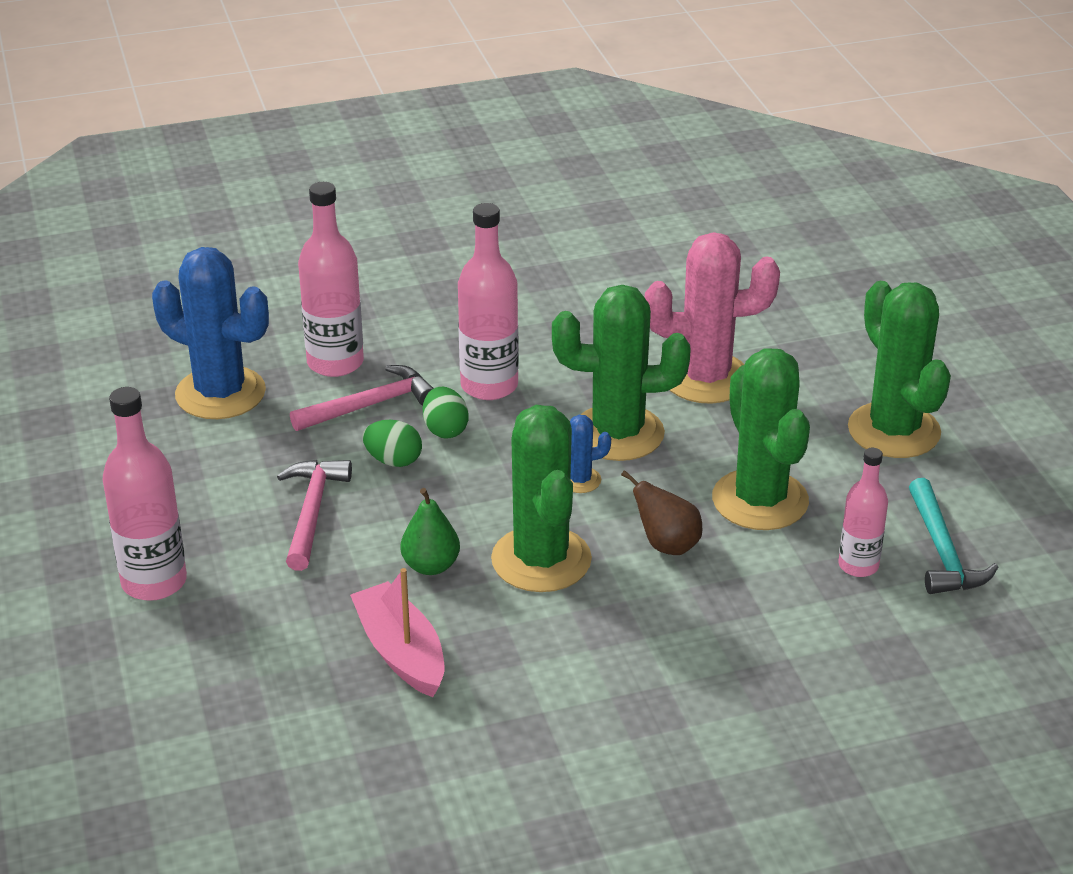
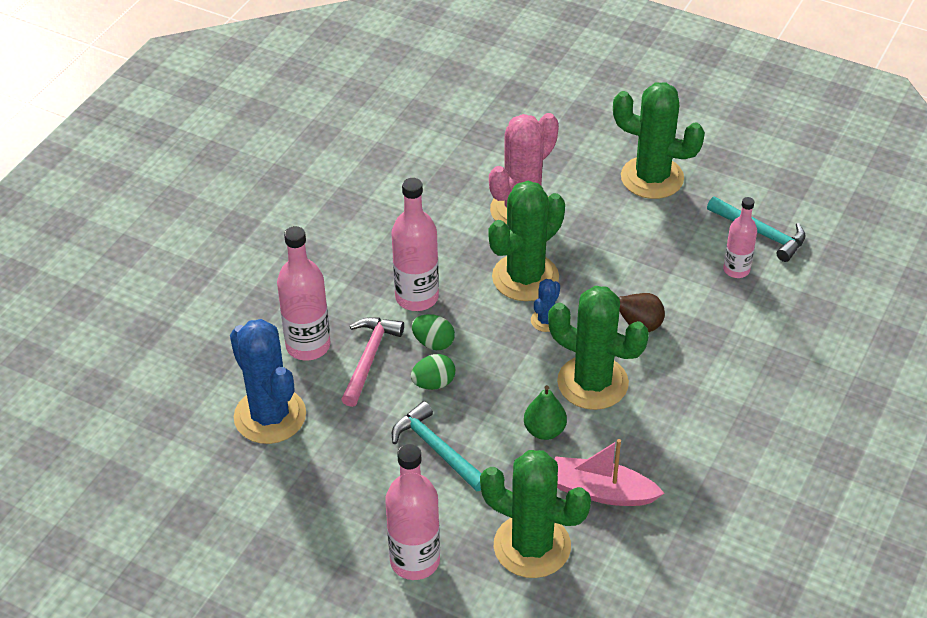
camera: 45 degrees left, 10 degrees up
(220, 393) = (270, 416): blue cactus -> blue cactus turned 75 degrees clockwise
(312, 512) = (436, 449): pink hammer -> turquoise hammer
(760, 500) = (646, 266): green cactus -> green cactus (532, 546)

